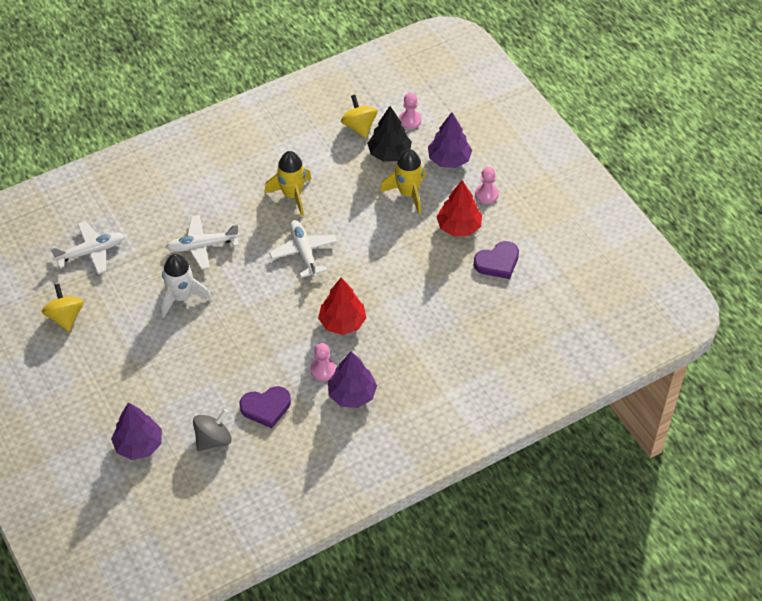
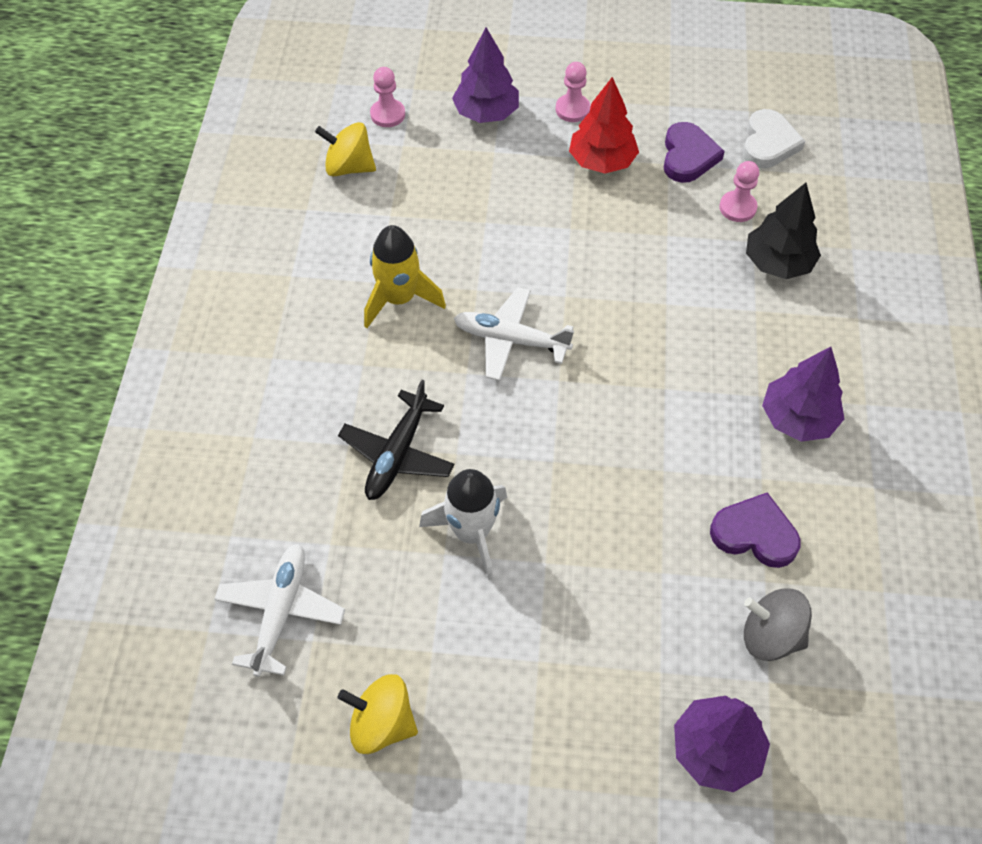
camera: 55 degrees left, 5 degrees up
(202, 246) = (397, 454): white plane -> black plane
(213, 439) = (770, 635): grey spinning top -> grey spinning top turned 60 degrees counterclockwise
(266, 408) = (754, 534): purple heart -> purple heart turned 90 degrees counterclockwise
(323, 370) = (732, 428): pink pawn -> pink pawn (737, 208)
(342, 322) = (666, 362): red tree -> none
(389, 153) = (423, 162): black tree -> black tree (778, 263)
(408, 193) = (505, 179): yellow rocket -> none
(542, 294) = (768, 143): none -> white heart

